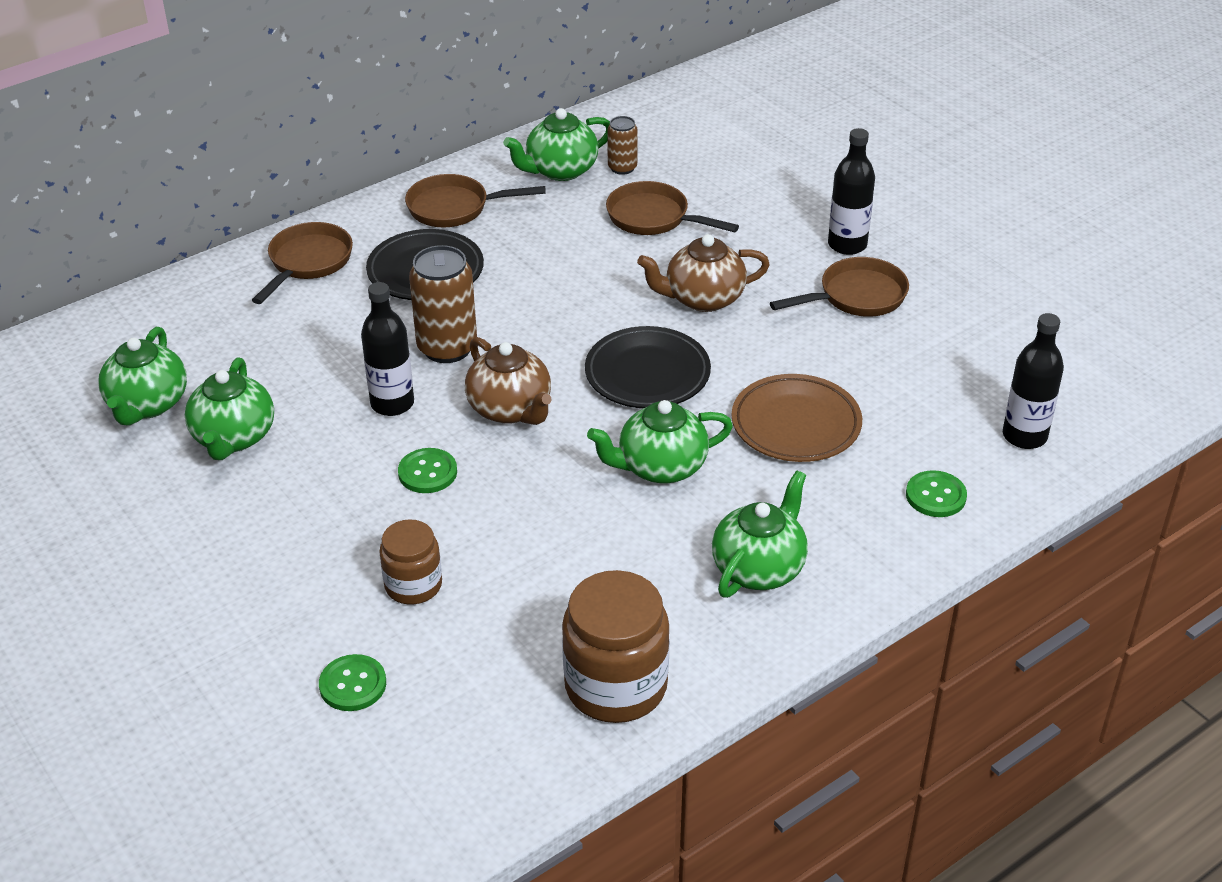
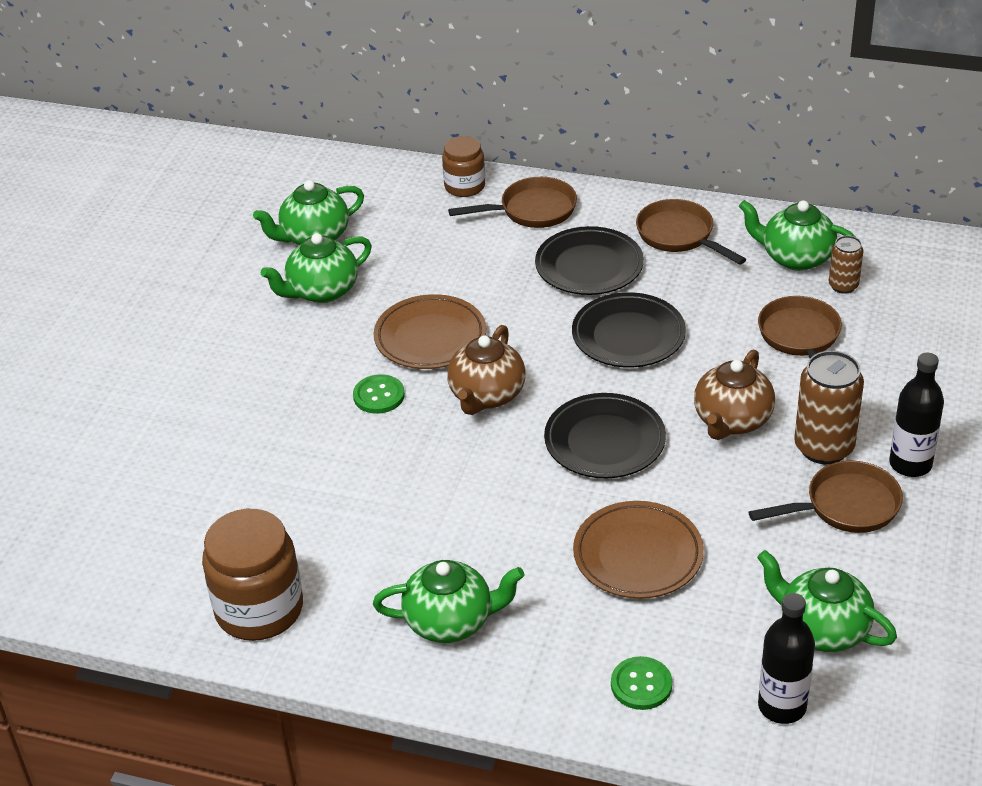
camera: 55 degrees right, 0 degrees up
(353, 684) = (151, 482): green button -> none
(392, 404) = (430, 338): black bottle -> brown plate
(413, 585) = (264, 455): brown jar -> brown jar (464, 186)
(447, 348) = (517, 327): brown can -> brown can (824, 447)
(539, 296) = (628, 336): none -> black plate
(660, 467) = (506, 507): green teapot -> green teapot (822, 629)
(703, 298) = (732, 421): brown teapot -> brown teapot turned 105 degrees counterclockwise
(856, 296) = (845, 506): brown pan -> brown pan turned 45 degrees counterclockwise

